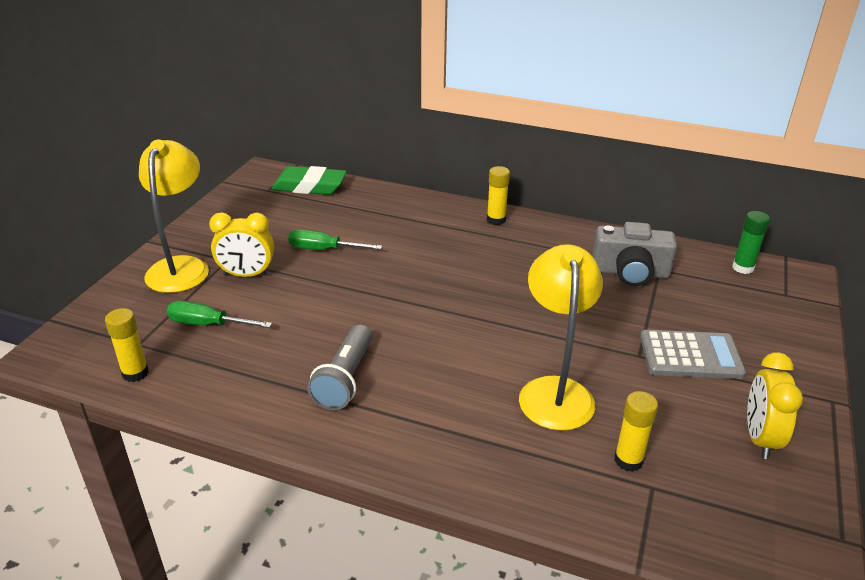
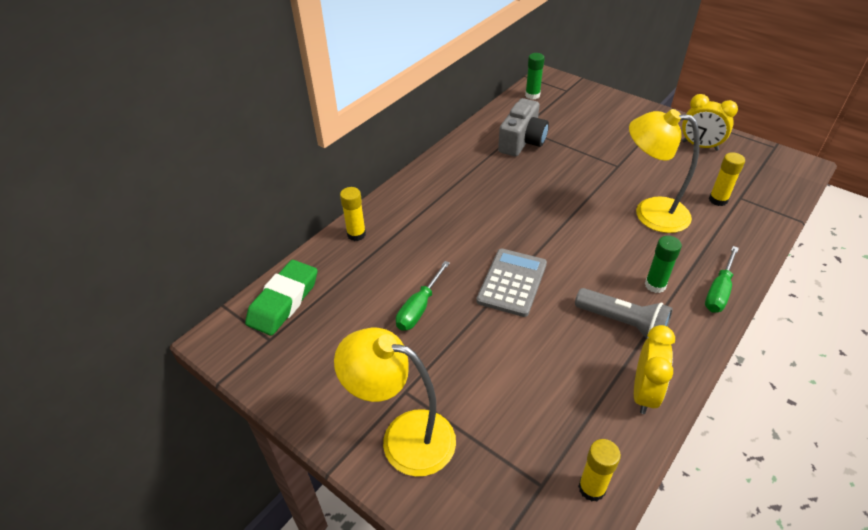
camera: 70 degrees left, 10 degrees up
(208, 324) = (522, 417): green screwdriver -> green screwdriver (718, 291)
(247, 275) = (443, 376): yellow clock -> yellow clock (644, 393)
(416, 402) = (655, 285): none -> green glue stick
(496, 220) = (419, 186): yellow glue stick -> yellow glue stick (356, 234)
(690, 356) = (621, 146): grey calculator -> grey calculator (512, 282)

